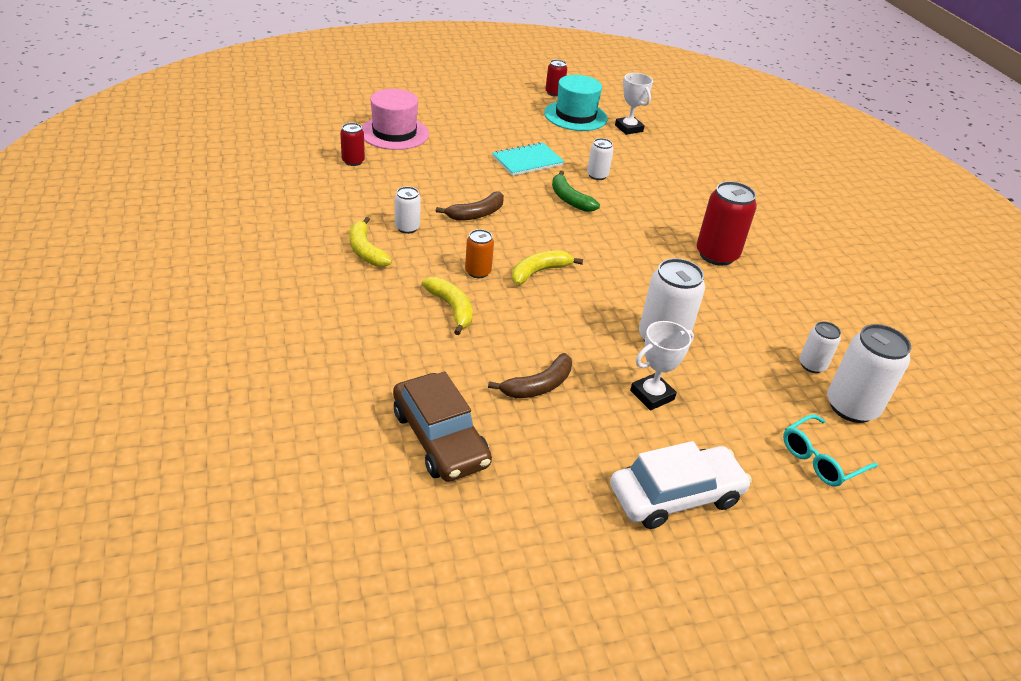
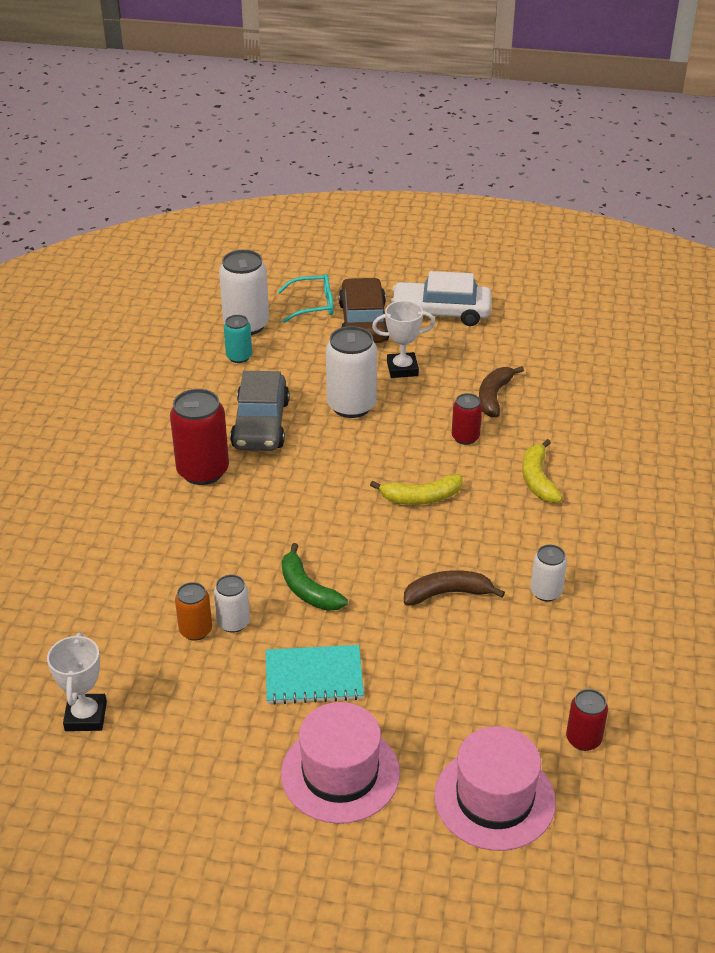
camera: 150 degrees left, 0 degrees up
(366, 251) = (607, 570): yellow banana -> none
(440, 438) = (595, 381): brown car -> brown car (363, 322)
(478, 272) = (489, 513): orange can -> orange can (195, 630)
(481, 129) = (340, 773): none -> pink hat
(538, 386) = (494, 397): brown banana -> brown banana turned 60 degrees counterclockwise
(554, 93) = (127, 860): red can -> red can (465, 437)
(569, 199) = (307, 589): green banana -> green banana turned 150 degrees clockwise
(575, 116) = (147, 773): turquoise hat -> none
(718, 302) = (261, 424): none -> grey car
(812, 365) = (239, 357): white can -> turquoise can

